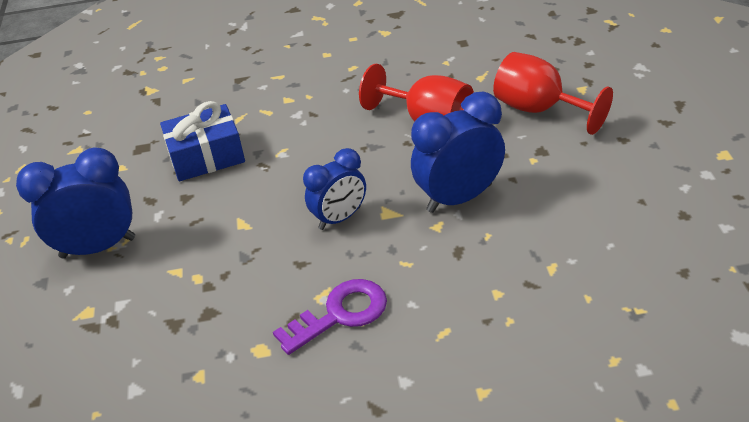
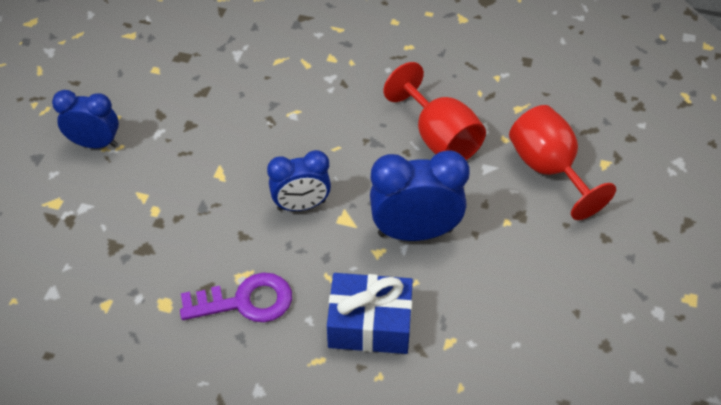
camera: 20 degrees right, 10 degrees up
(98, 247) = (95, 144): blue clock -> blue clock, size x0.67
(206, 156) = (229, 90): blue gift -> blue gift (370, 324)

